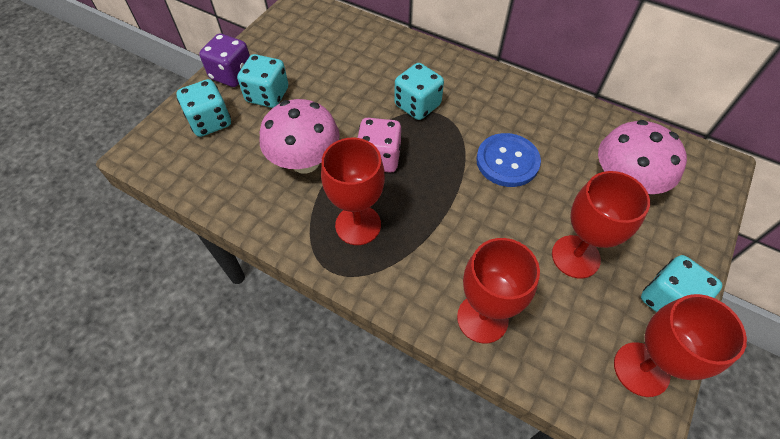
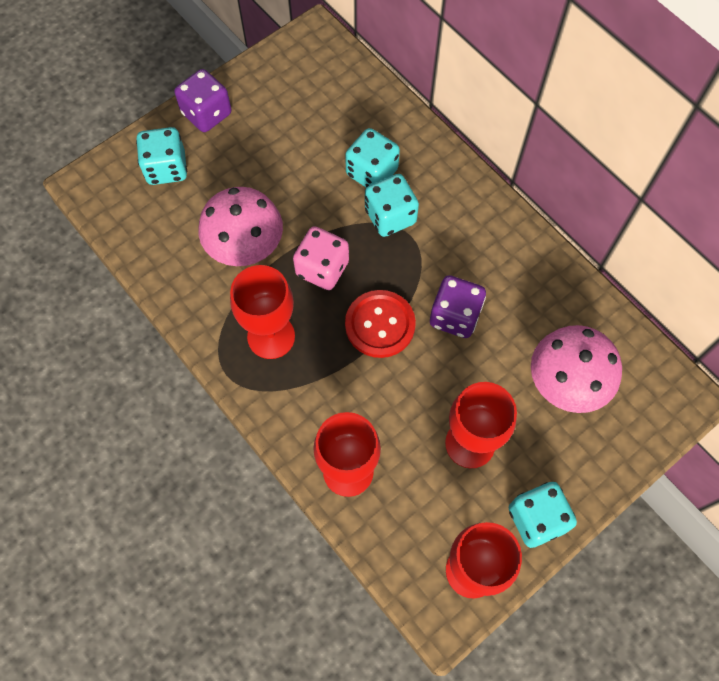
camera: 20 degrees right, 10 degrees up
(267, 95) = (235, 153): turquoise dice -> turquoise dice (371, 172)
(449, 186) = (380, 325): none -> red button
(507, 161) = (455, 316): blue button -> purple dice

